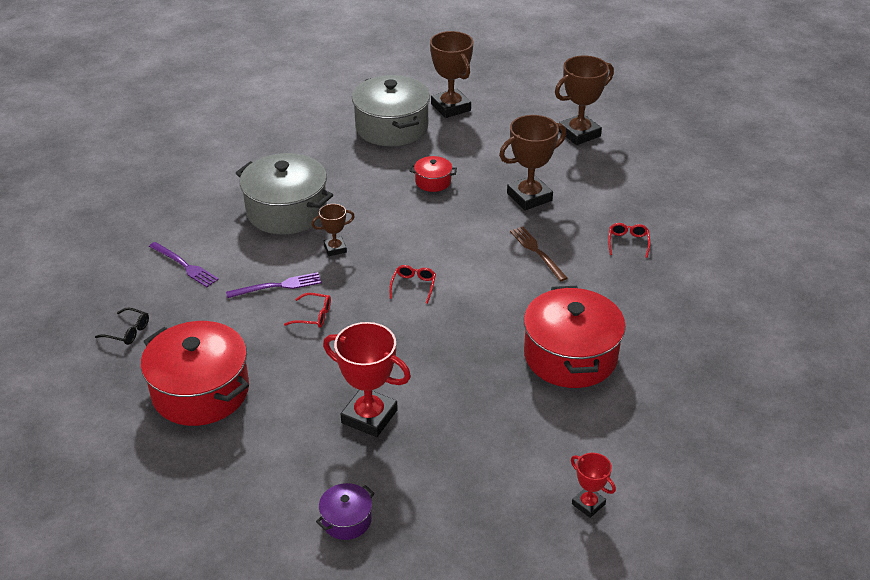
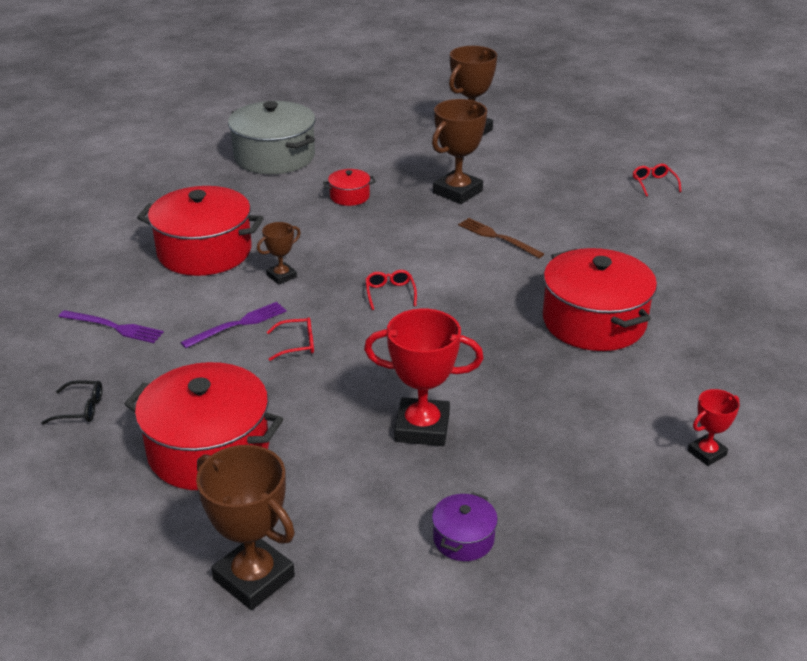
camera: 20 degrees left, 5 degrees down
(287, 211) = (204, 252): grey pot -> red pot
(450, 107) = (326, 130): brown trophy -> brown trophy (254, 578)
(588, 504) = (706, 453): red trophy -> red trophy turned 60 degrees counterclockwise
(628, 242) = (580, 212): red glasses -> red glasses (653, 184)

